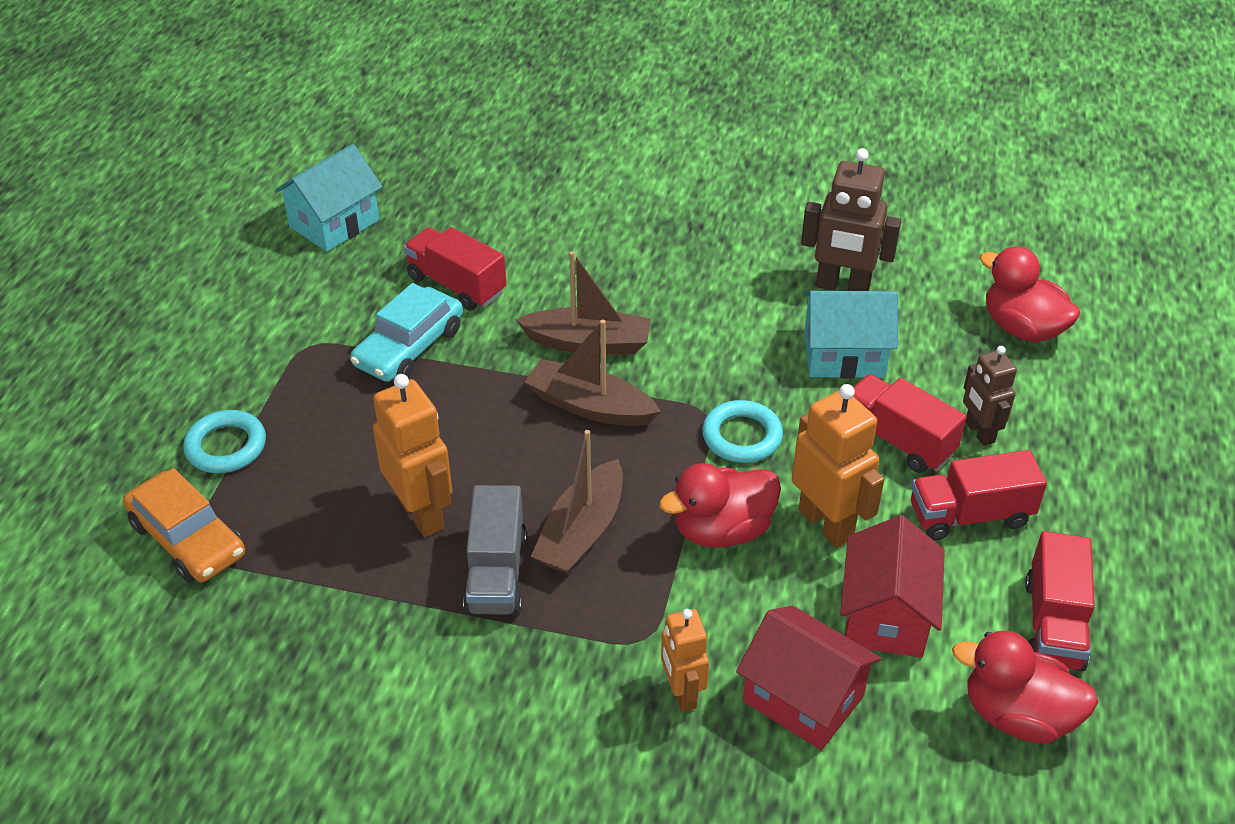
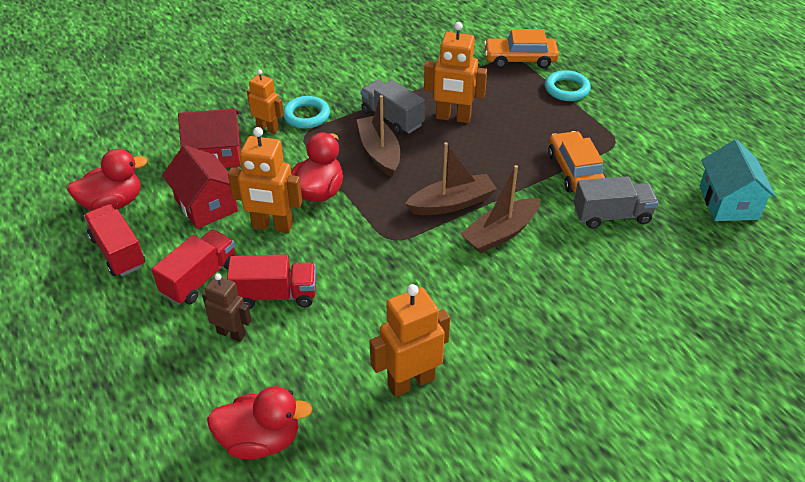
camera: 135 degrees right, 0 degrees up
(409, 347) = (575, 171): turquoise car -> orange car
(456, 285) = (611, 215): red truck -> grey truck
(742, 436) = (360, 240): turquoise ring -> turquoise ring (306, 115)
(842, 287) = (411, 382): brown robot -> orange robot
(844, 355) = (357, 329): turquoise house -> none

